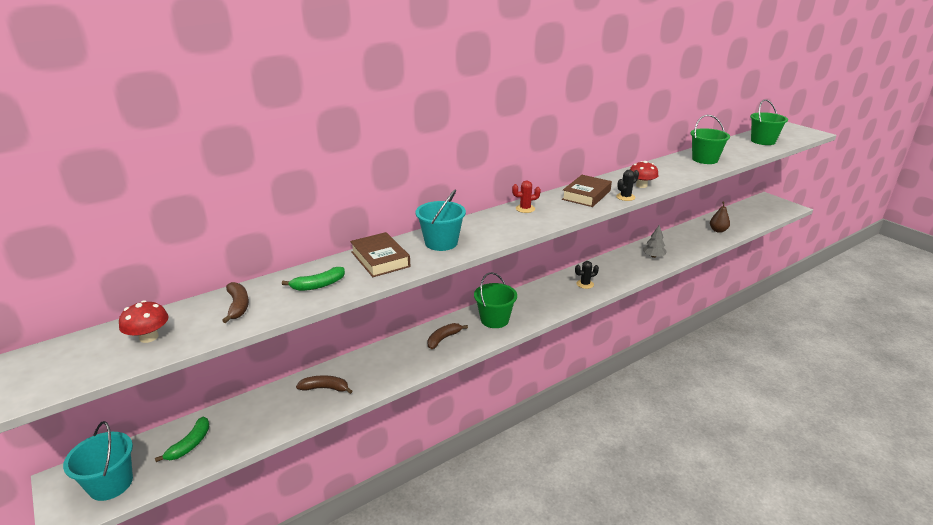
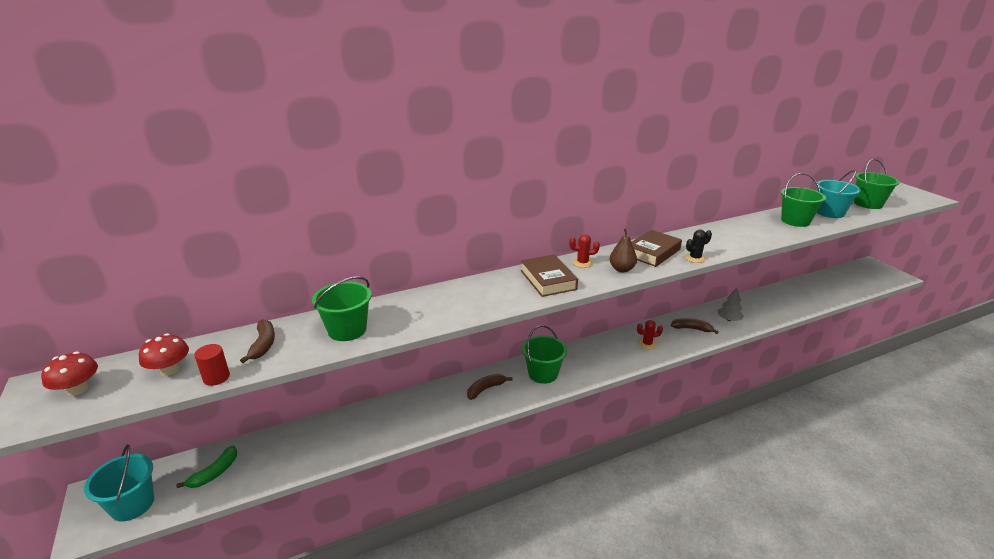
camera: 10 degrees right, 0 degrees up
(201, 339) = (216, 377): none -> red cylinder
(318, 285) = (347, 330): green banana -> green bucket
(325, 388) = (356, 429): brown banana -> brown banana (692, 329)
(380, 259) = (417, 307): brown book -> brown book (548, 280)
(441, 243) = (484, 294): turquoise bucket -> turquoise bucket (830, 212)
(585, 284) = (647, 344): black cactus -> red cactus
(641, 185) = (716, 246): red mushroom -> red mushroom (78, 389)
(718, 230) = (807, 296): brown pear -> brown pear (621, 269)

